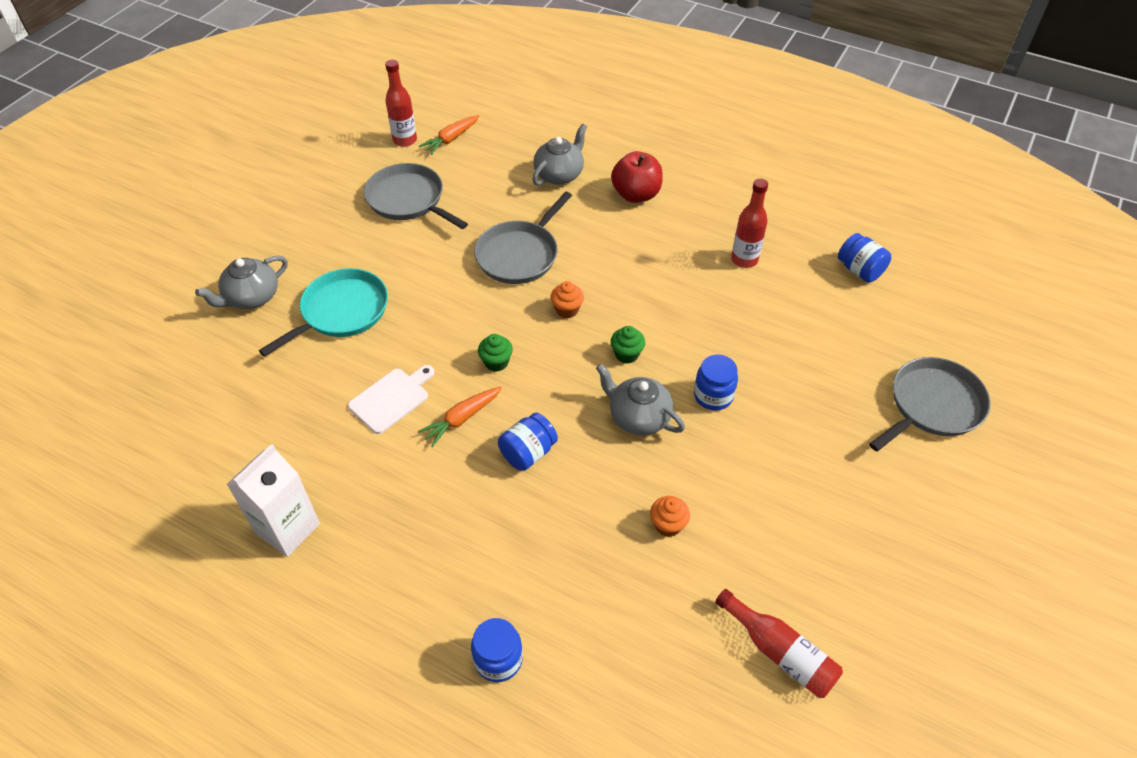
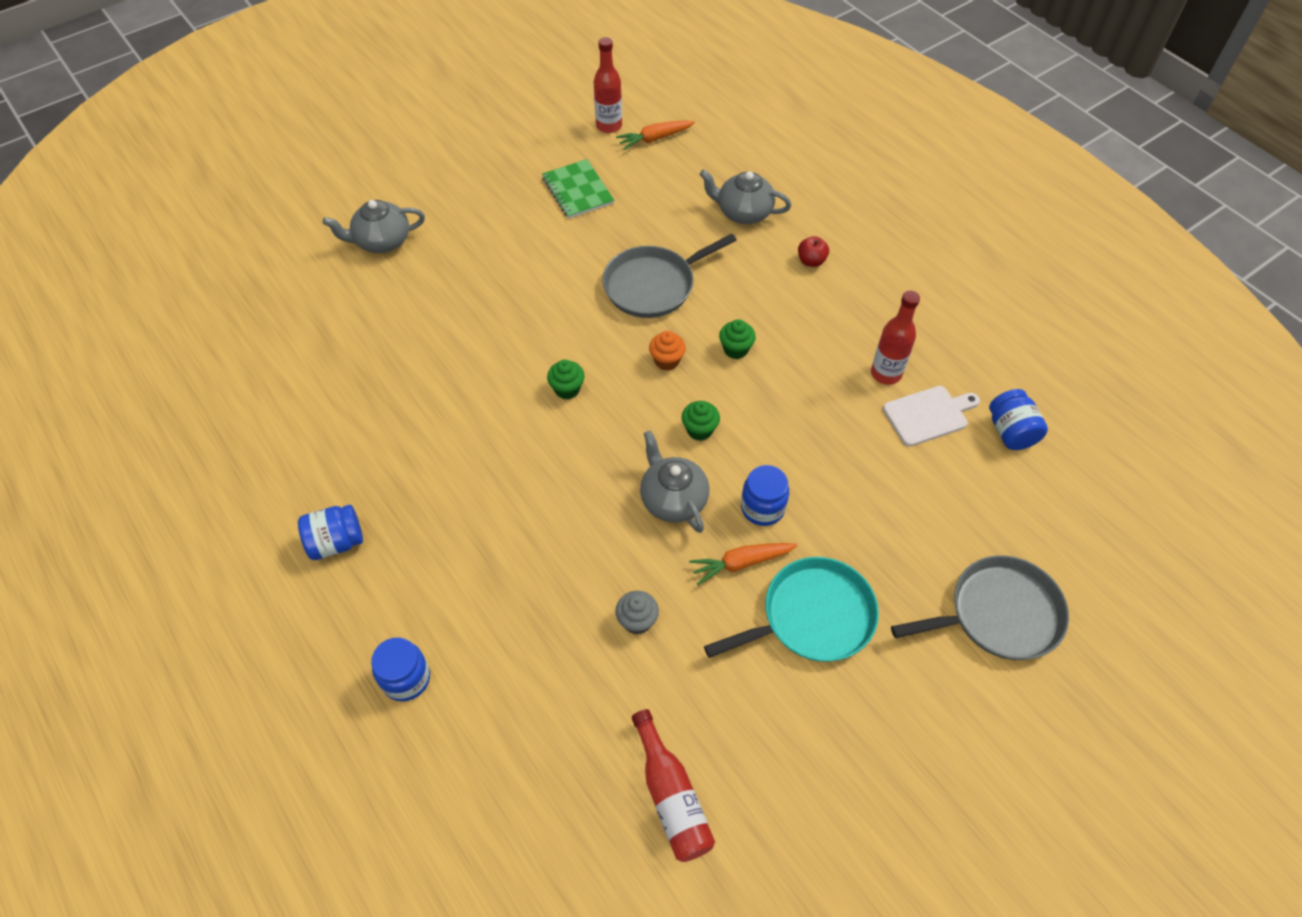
camera: 25 degrees right, 5 degrees up
(287, 528) = (295, 476): white carton -> none
(341, 312) = (452, 284): turquoise pan -> turquoise pan (812, 617)
(391, 399) = (450, 388): white cutting board -> white cutting board (928, 415)
(408, 200) = (577, 191): grey pan -> green notebook
(461, 419) = (503, 433): orange carrot -> orange carrot (741, 563)
(528, 453) = (545, 492): blue jar -> blue jar (336, 542)
(559, 174) = (743, 212): grey teapot -> grey teapot turned 135 degrees counterclockwise
(617, 282) = (735, 349): none -> green cupcake
(636, 194) = (811, 261): red apple -> red apple, size x0.53
(668, 525) = (637, 621): orange cupcake -> grey cupcake

